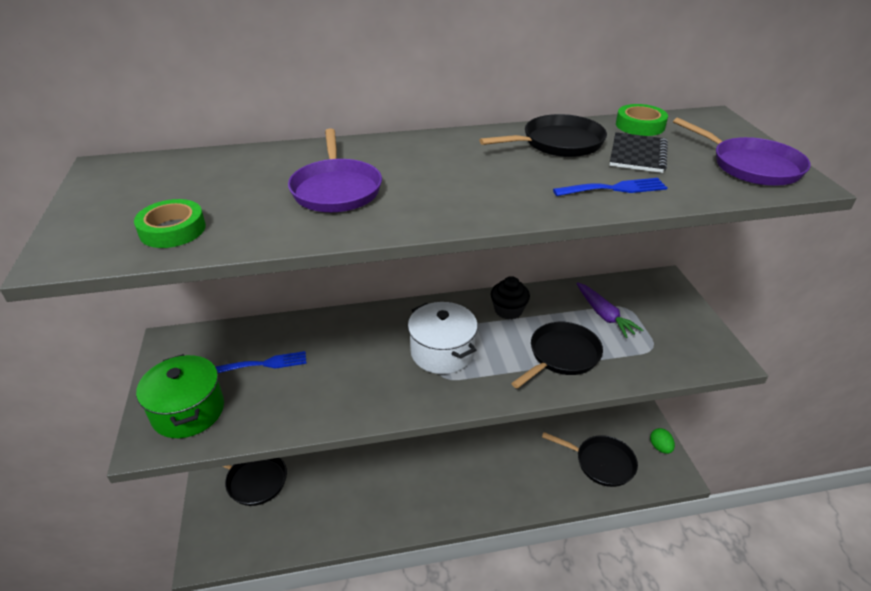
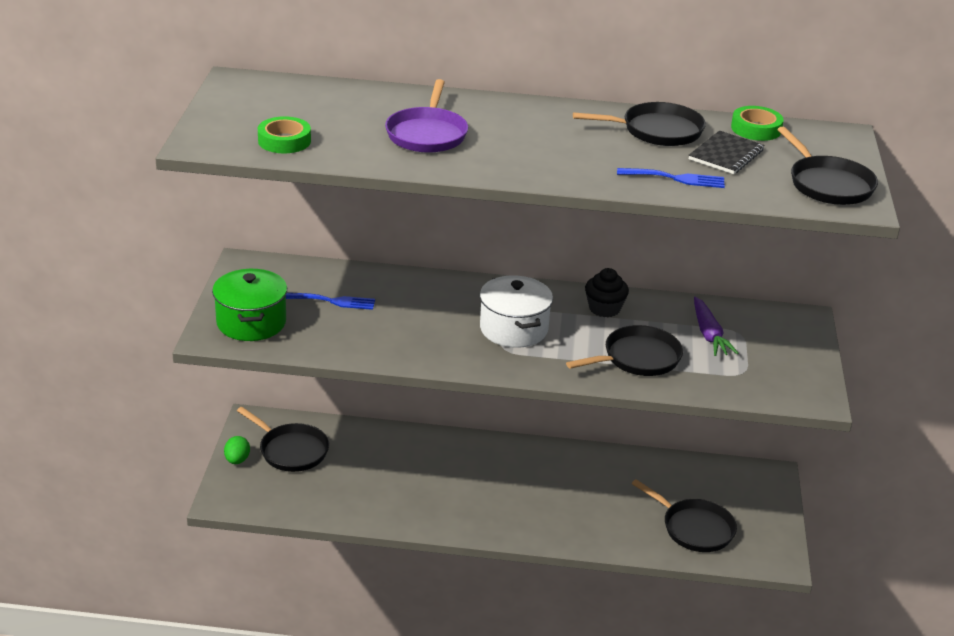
camera: 15 degrees right, 5 degrees down
(660, 447) = (776, 531): green egg -> green egg (237, 460)
(751, 166) = (828, 184): purple pan -> black pan

